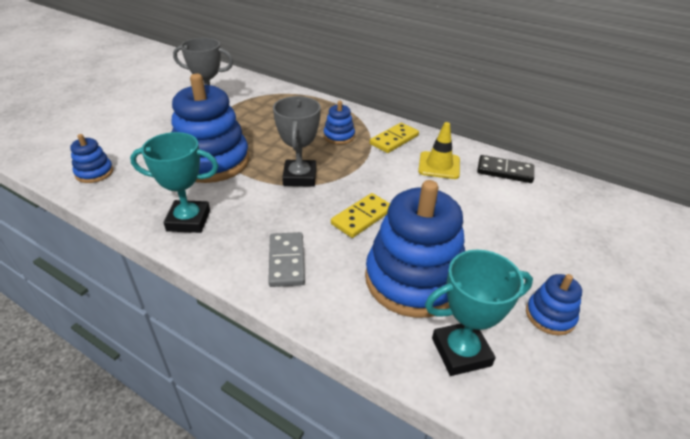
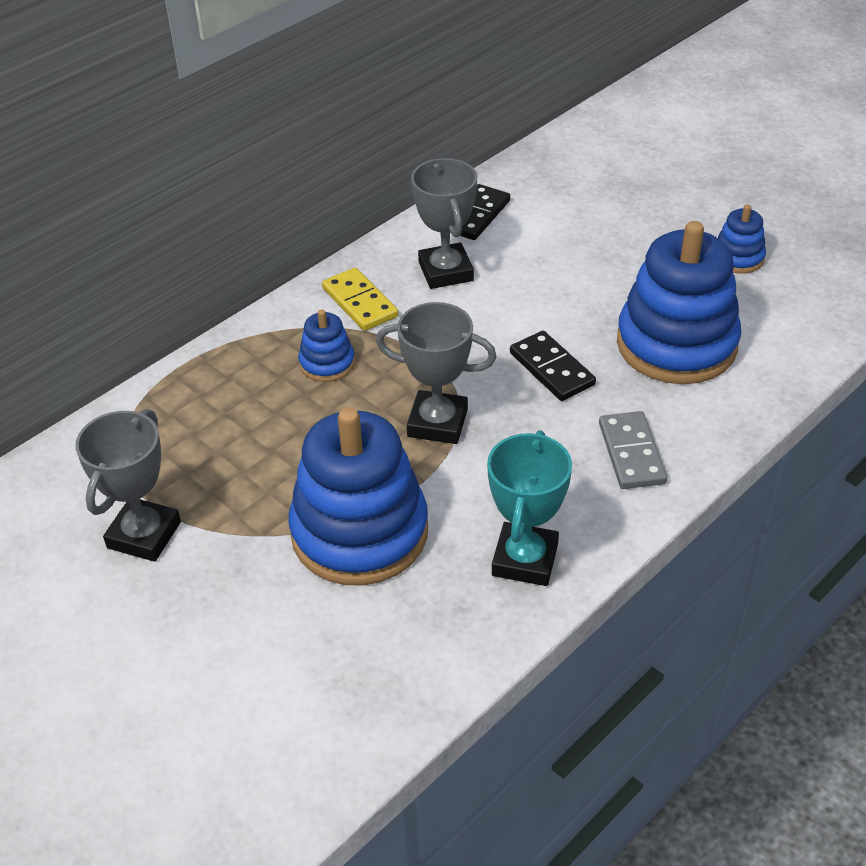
camera: 75 degrees left, 5 degrees up
(94, 173) = (349, 708): blue stacking toy -> none
(286, 261) = (631, 453): grey domino -> grey domino turned 75 degrees clockwise
(362, 217) = (552, 369): yellow domino -> black domino
(439, 165) = (445, 271): yellow traffic cone -> grey trophy
(461, 352) = (782, 331): turquoise trophy -> none

